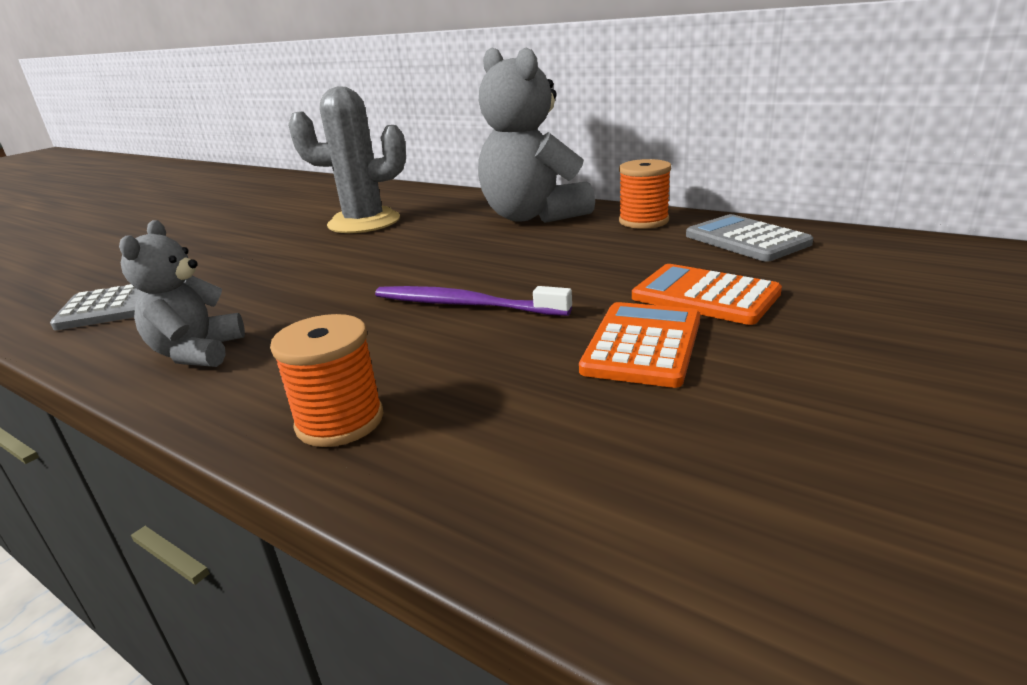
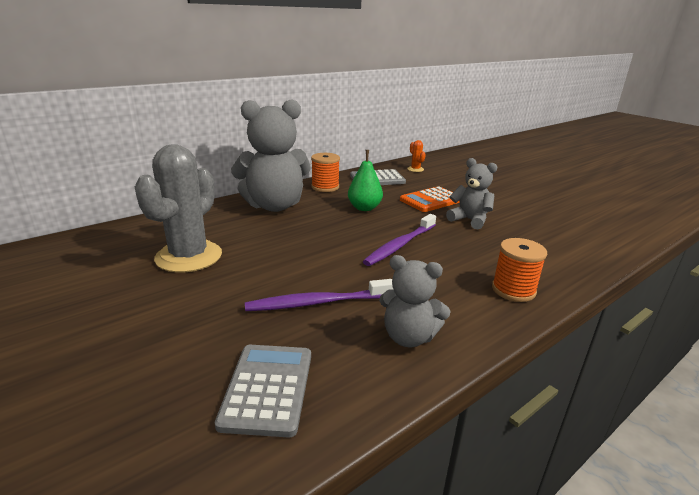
camera: 75 degrees left, 0 degrees up
(277, 291) = (316, 303): none -> purple toothbrush
(590, 258) = (364, 208): none -> green pear
(643, 345) = (469, 220): orange calculator -> grey teddy bear
(877, 254) = (415, 169): none -> orange cactus

